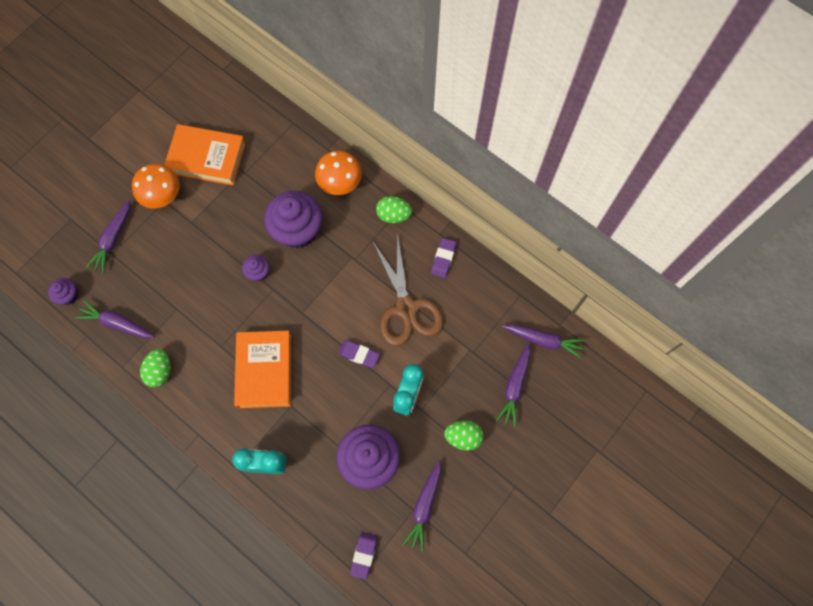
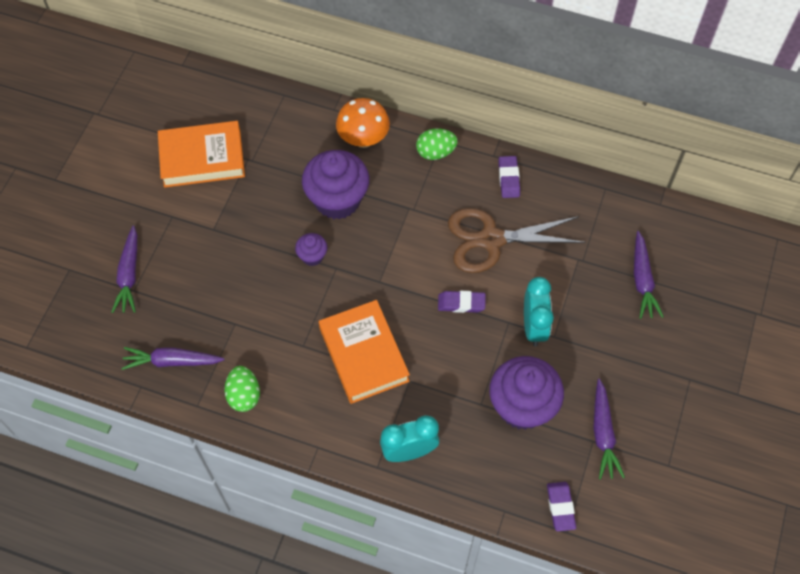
camera: 20 degrees left, 10 degrees down
(69, 295) = (101, 351): purple cupcake -> none
(163, 196) = (169, 213): orange mushroom -> none
(406, 308) = (491, 240): brown scissors -> brown scissors turned 120 degrees clockwise
(463, 437) = (611, 348): green egg -> none
(543, 340) = (650, 225): purple carrot -> none

